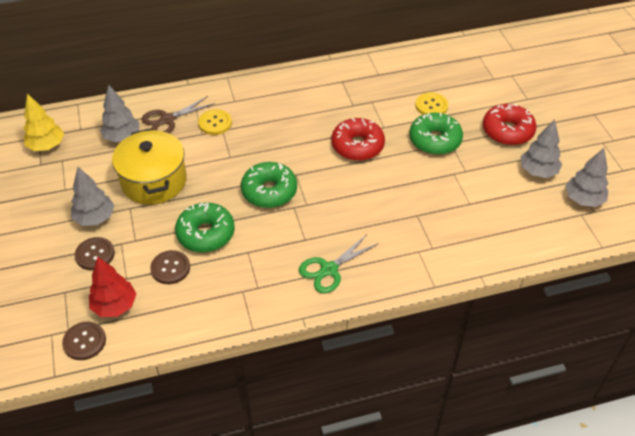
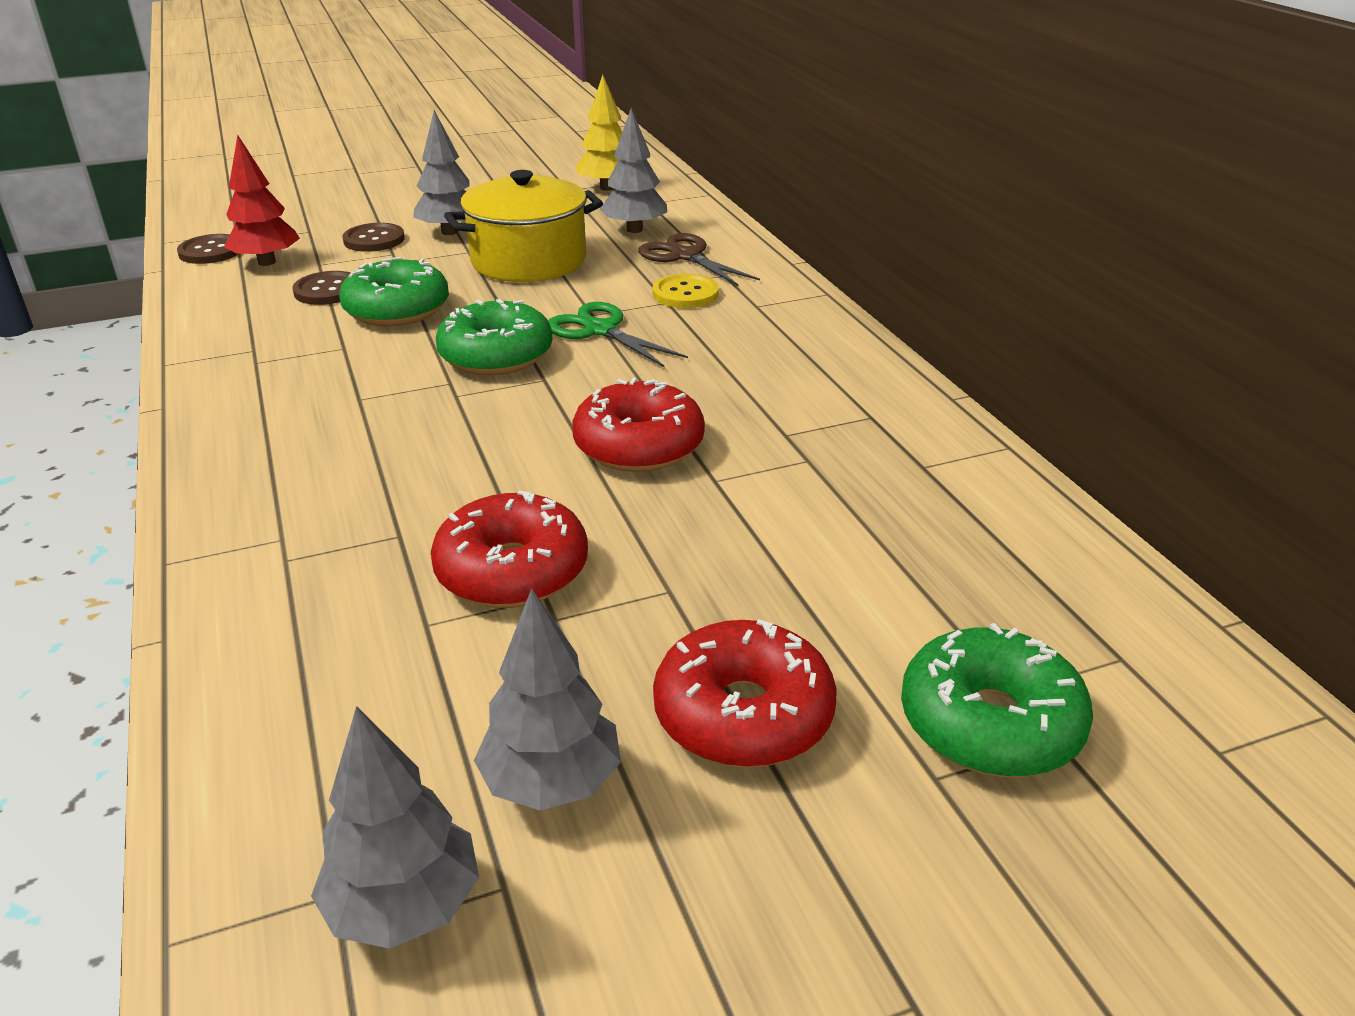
camera: 85 degrees right, 15 degrees down
(329, 269) = (269, 427): green scissors -> green scissors (600, 330)
(431, 106) = (822, 555): yellow button -> none
(435, 140) = (676, 562): green donut -> green donut (990, 723)
(440, 182) = (512, 570): none -> red donut

